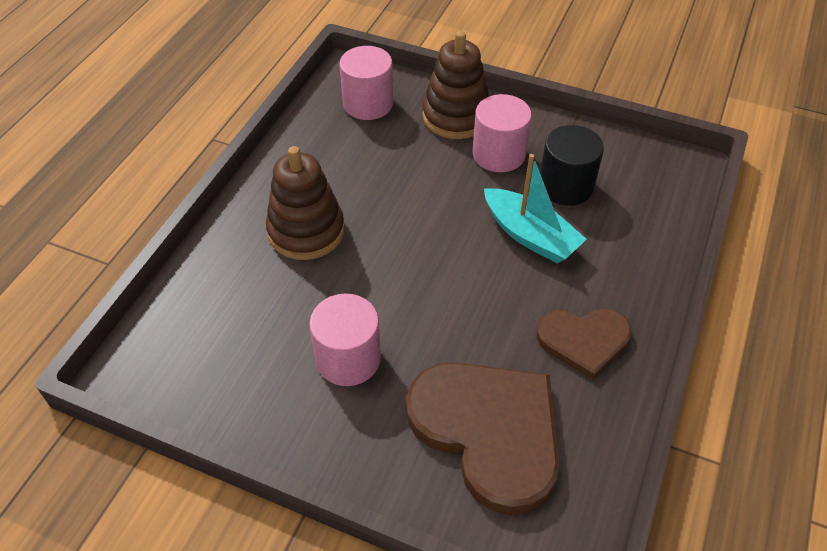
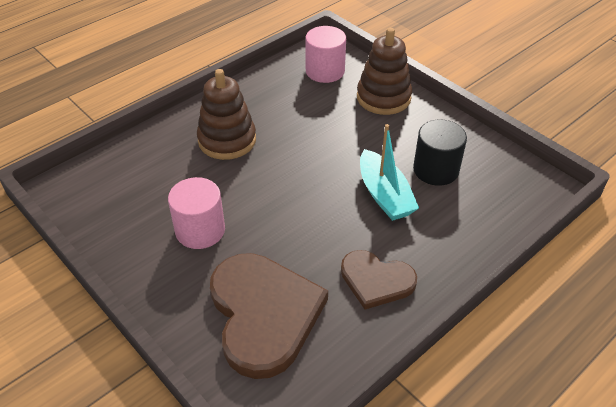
camera: 25 degrees right, 5 degrees down
(498, 154) = (398, 132): pink cylinder -> none

